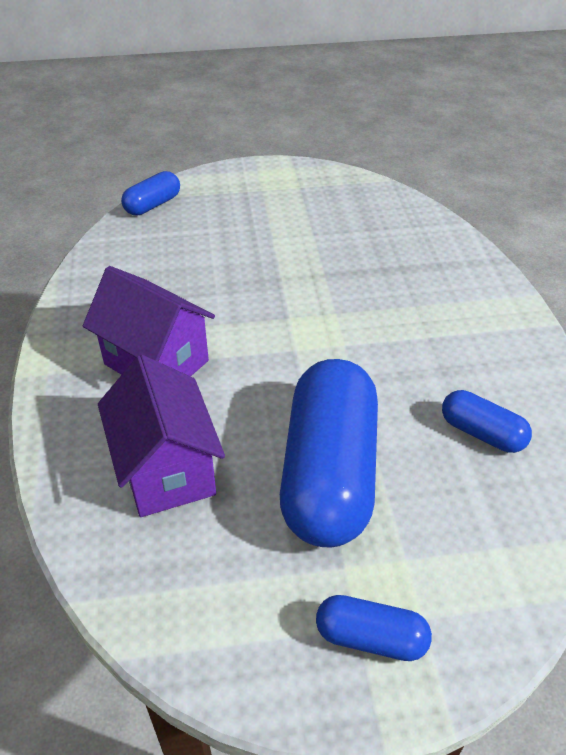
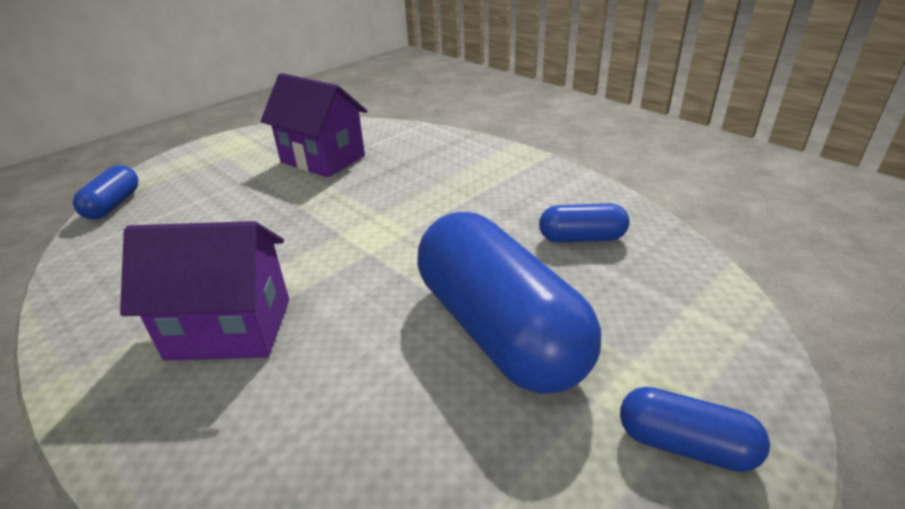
camera: 35 degrees left, 10 degrees down
(167, 470) = (332, 421): purple house -> purple house (323, 159)
(371, 637) = (685, 444): blue capsule -> blue capsule turned 45 degrees clockwise

